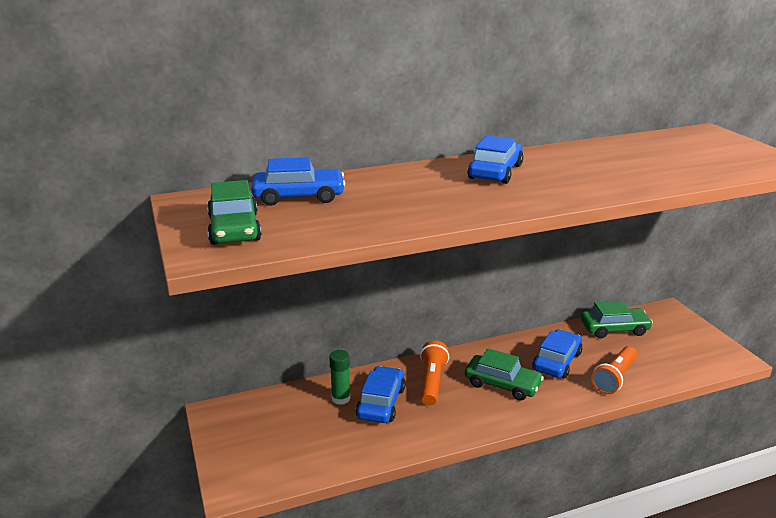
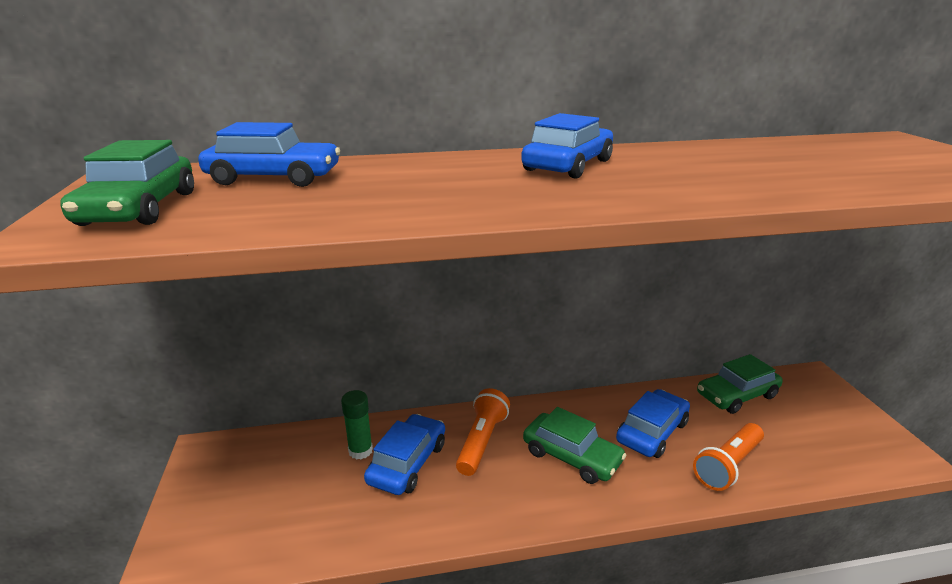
camera: 10 degrees right, 0 degrees up
(614, 329) = (737, 395): green car -> green car turned 150 degrees clockwise

